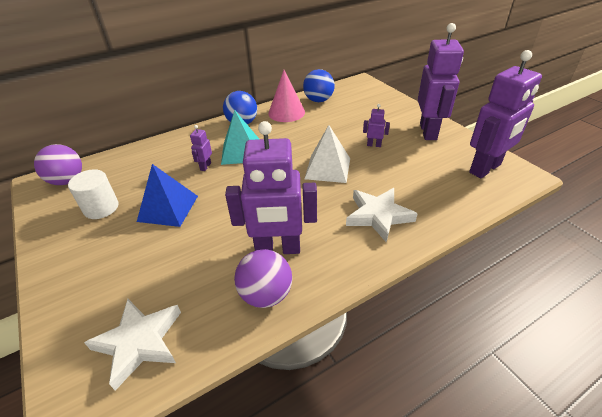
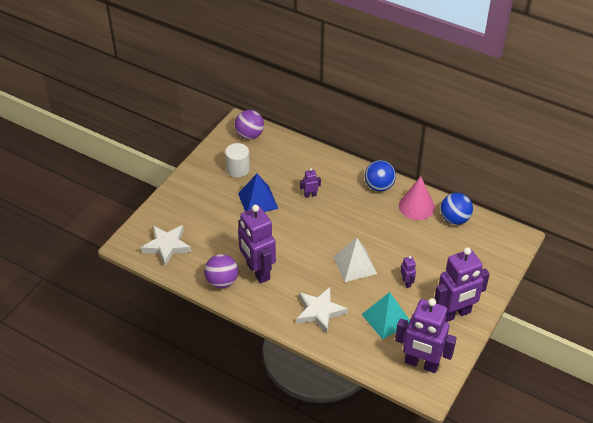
camera: 60 degrees right, 5 degrees up
(241, 152) = (340, 205): turquoise pyramid -> turquoise pyramid (386, 318)

